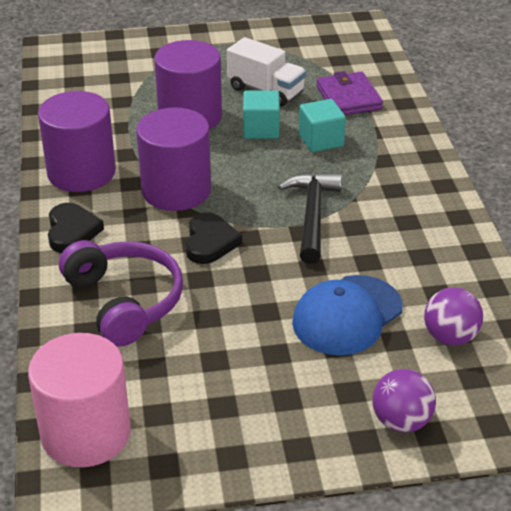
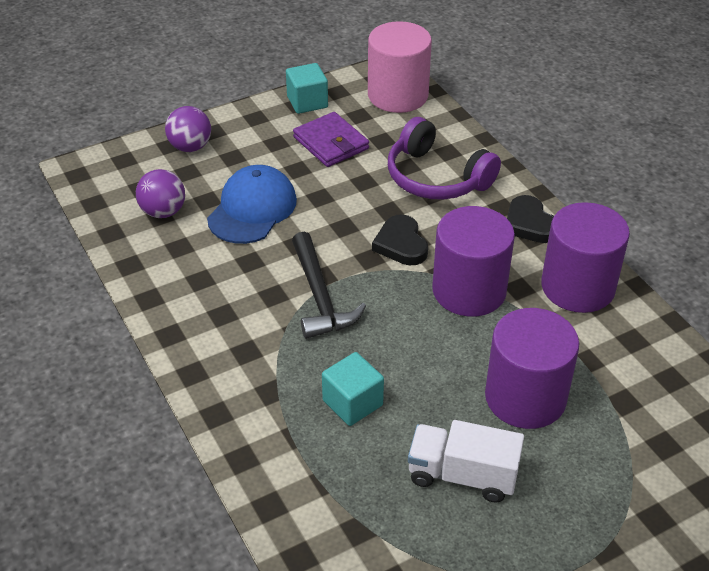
camera: 160 degrees right, 5 degrees up
(261, 129) = (431, 401): turquoise cube -> turquoise cube (307, 102)
(348, 98) = (347, 493): purple wallet -> purple wallet (331, 143)

